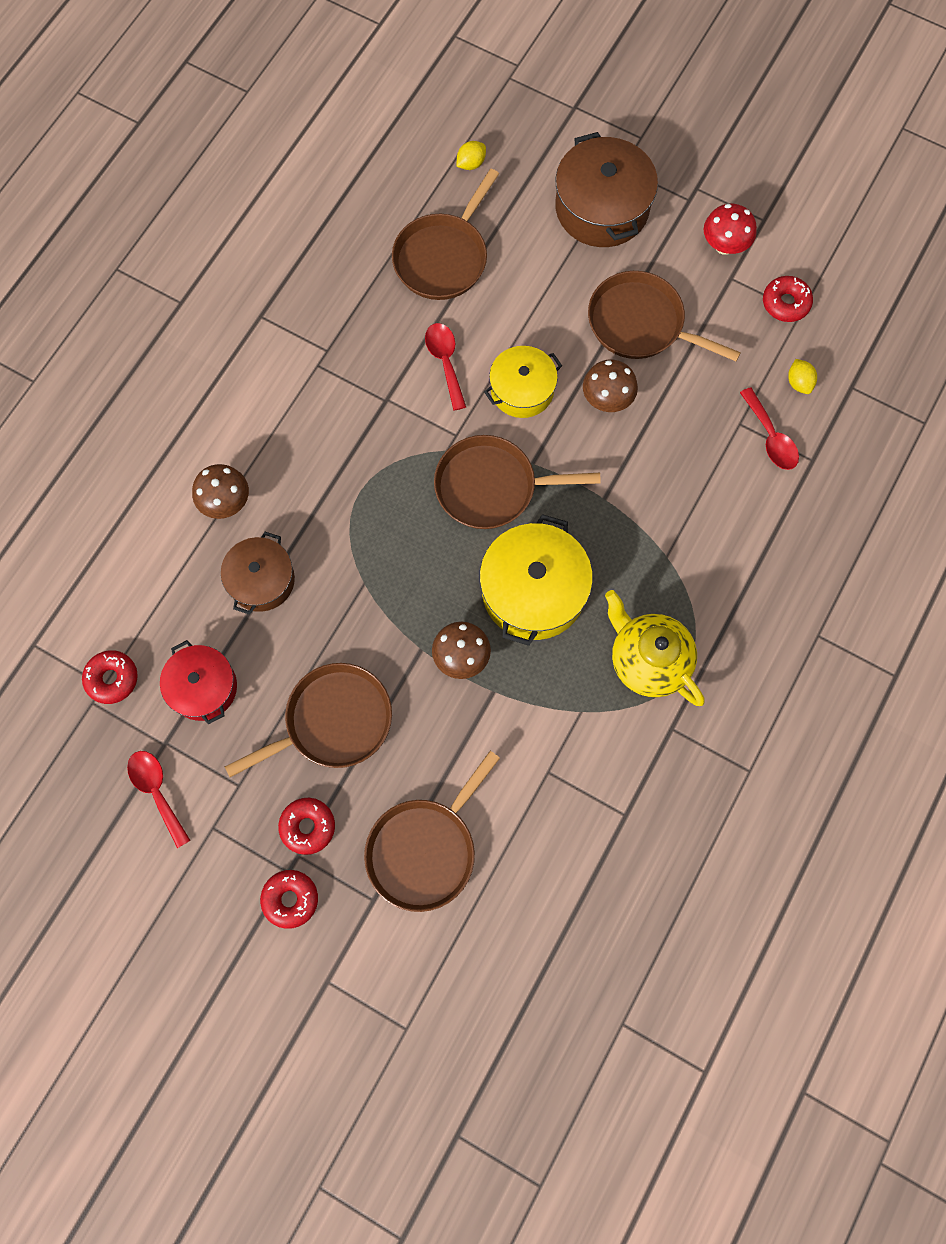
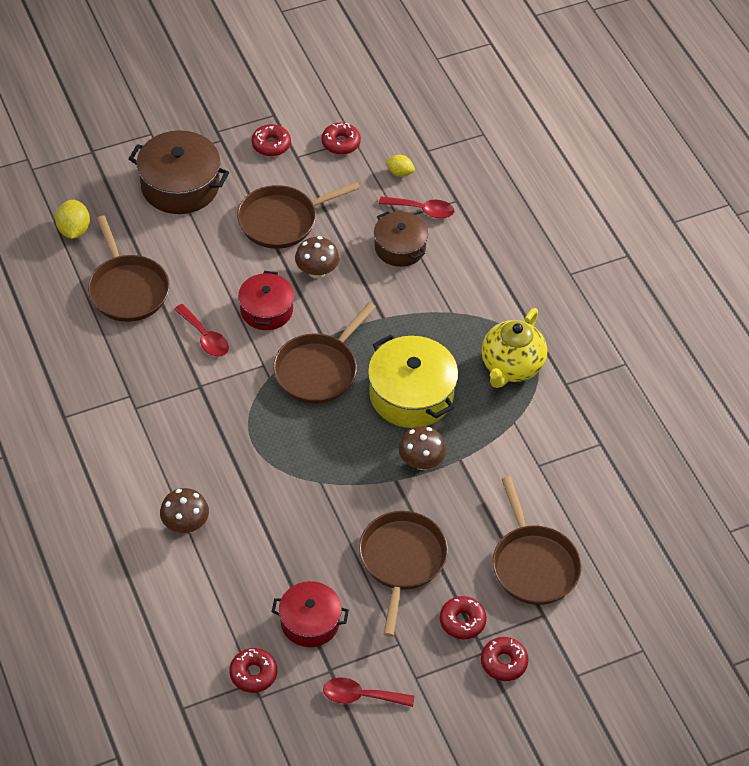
camera: 55 degrees left, 20 degrees down
(261, 580) = (263, 539): brown pot -> brown pot (400, 247)
(445, 362) = (205, 337): red spoon -> red spoon turned 150 degrees counterclockwise
(471, 164) = (74, 230): yellow lemon -> yellow lemon, size x1.54
(522, 390) = (266, 310): yellow pot -> red pot
(648, 660) = (511, 367): yellow teapot -> yellow teapot turned 60 degrees counterclockwise
(724, 245) = (271, 145): red mushroom -> red donut

